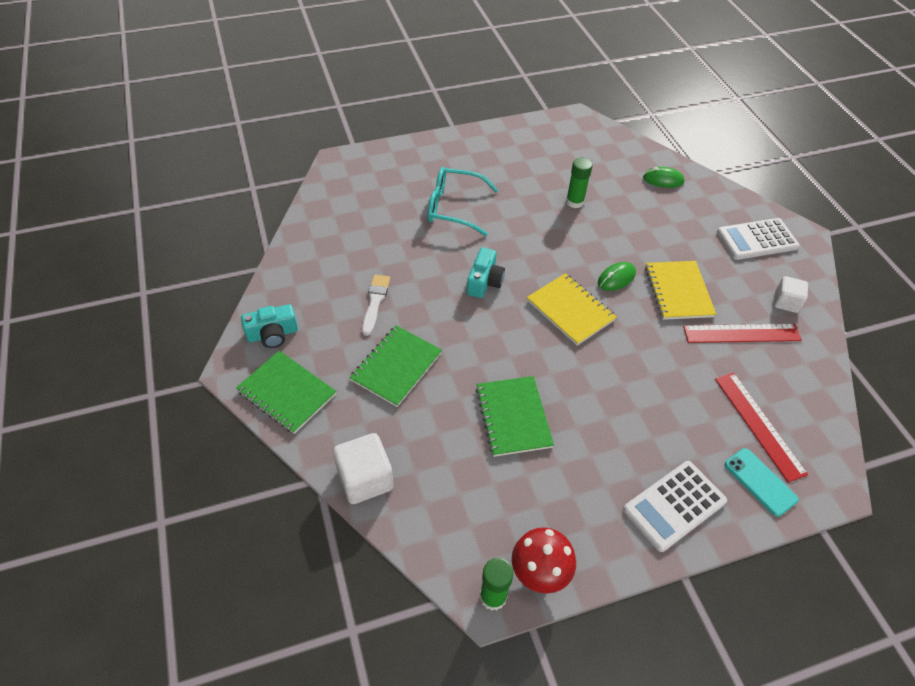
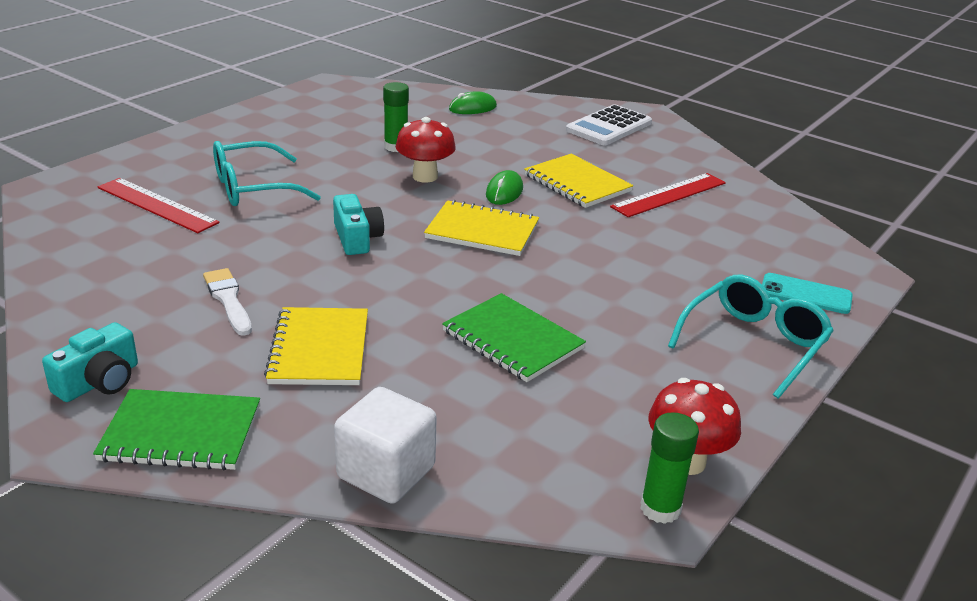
camera: 35 degrees left, 20 degrees down
(396, 367) = (319, 349): green notebook -> yellow notebook
(572, 240) = (425, 176): none -> red mushroom
(674, 505) = (753, 344): white calculator -> turquoise glasses
(759, 425) = (758, 254): red ruler -> red ruler (157, 205)
(785, 302) = (682, 161): white cube -> none

